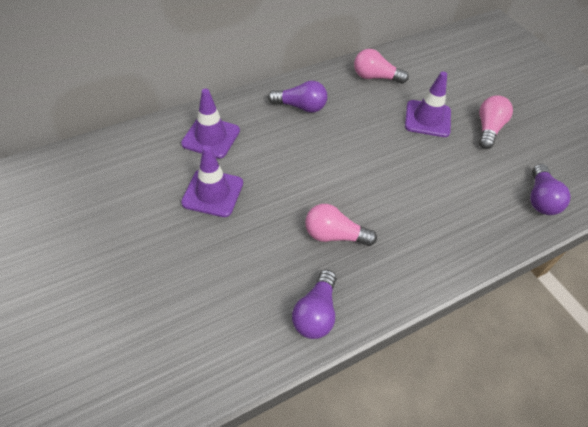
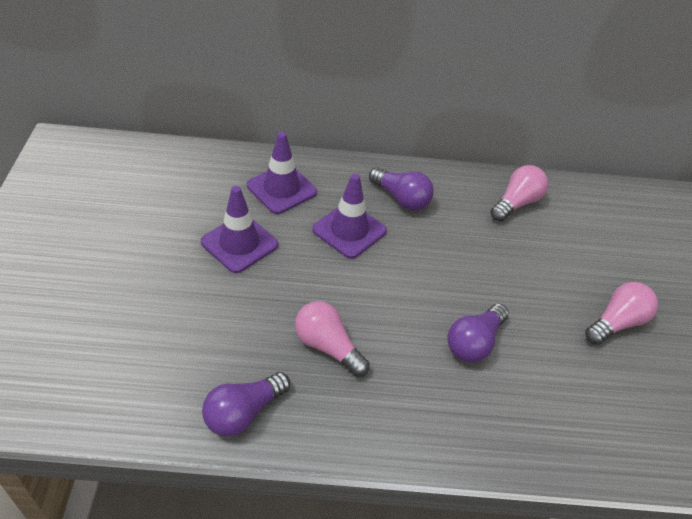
camera: 30 degrees right, 5 degrees down
(375, 77) = (516, 203): pink light bulb -> pink light bulb turned 90 degrees clockwise
(427, 119) = (544, 276): purple traffic cone -> purple traffic cone (349, 230)
(540, 199) = (619, 436): purple light bulb -> purple light bulb (474, 343)

